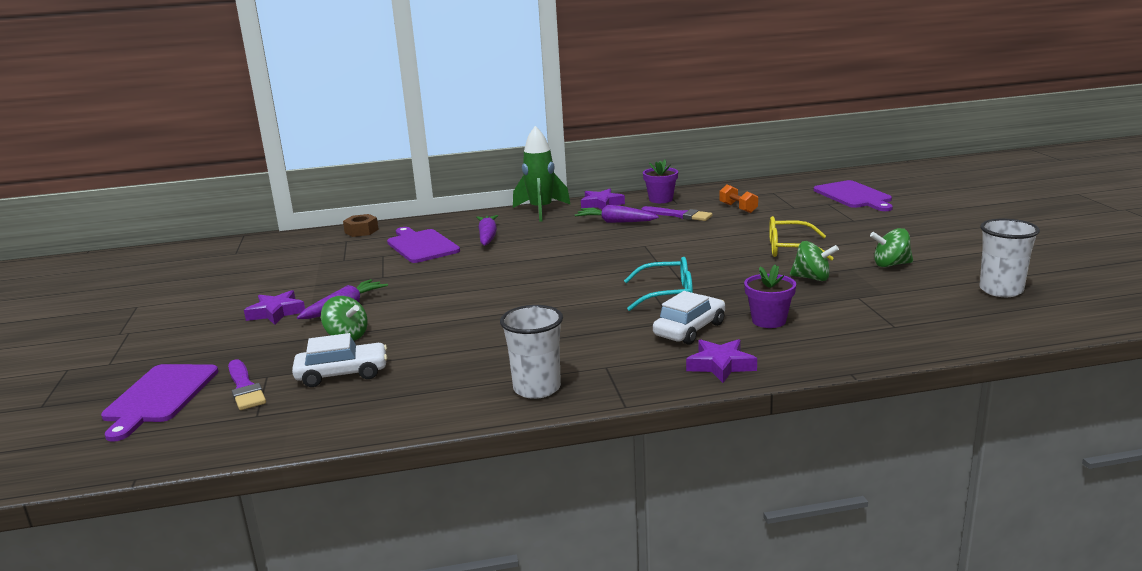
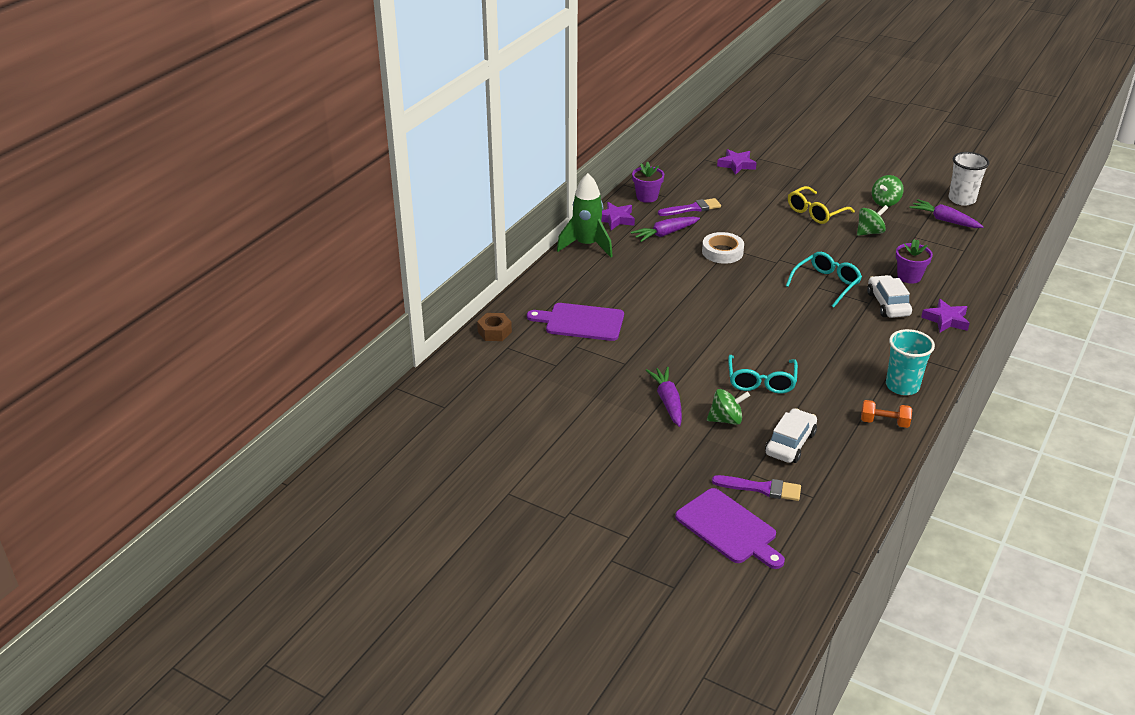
camera: 50 degrees left, 15 degrees up
(276, 312) = (631, 432): purple star -> purple star (736, 165)
(435, 328) = (761, 382): none -> turquoise glasses
(487, 237) = (609, 290): purple carrot -> purple carrot (944, 220)
(537, 388) = (902, 386): white cup -> turquoise cup
(632, 245) = (722, 252): none -> white tape
(738, 208) = (714, 185): orange dumbbell -> orange dumbbell (884, 422)
(854, 196) = (759, 144): purple cutting board -> none

